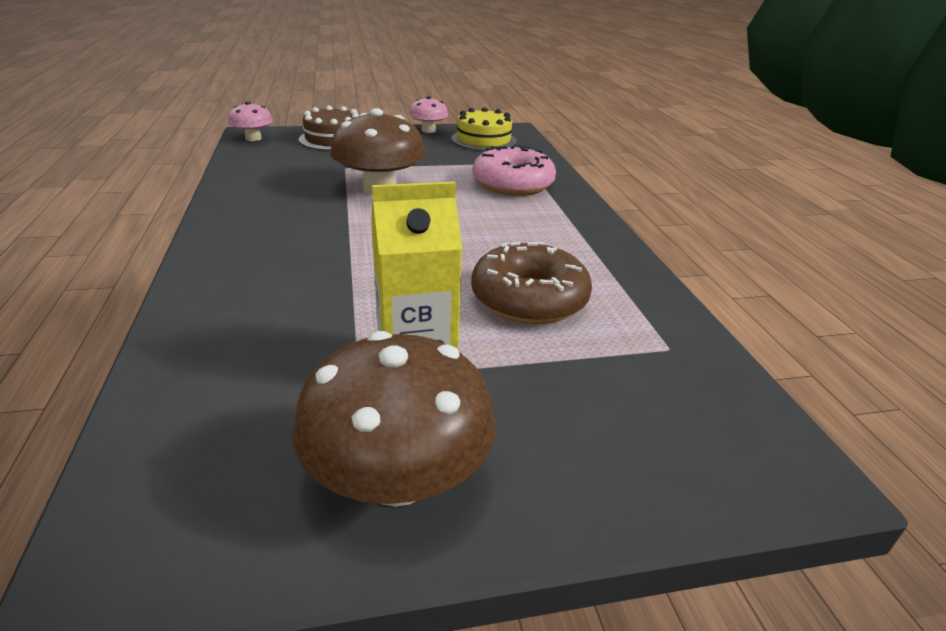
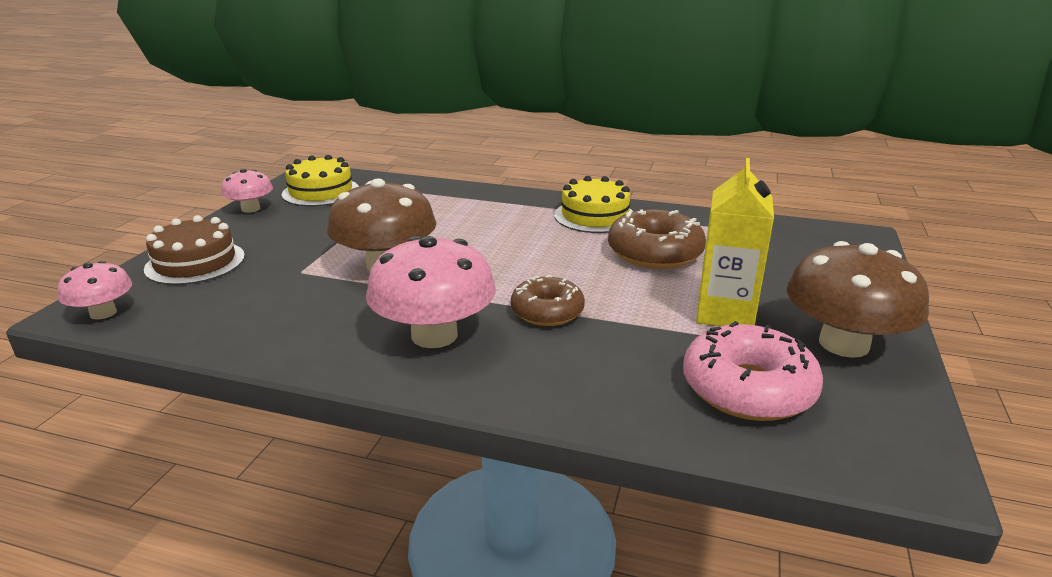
camera: 60 degrees left, 5 degrees down
(278, 231) = (434, 335): none -> pink mushroom
(348, 266) = (547, 311): none -> brown donut
(513, 184) = (446, 207): pink donut -> pink donut (748, 389)
(583, 250) = (594, 216): none -> yellow cake

